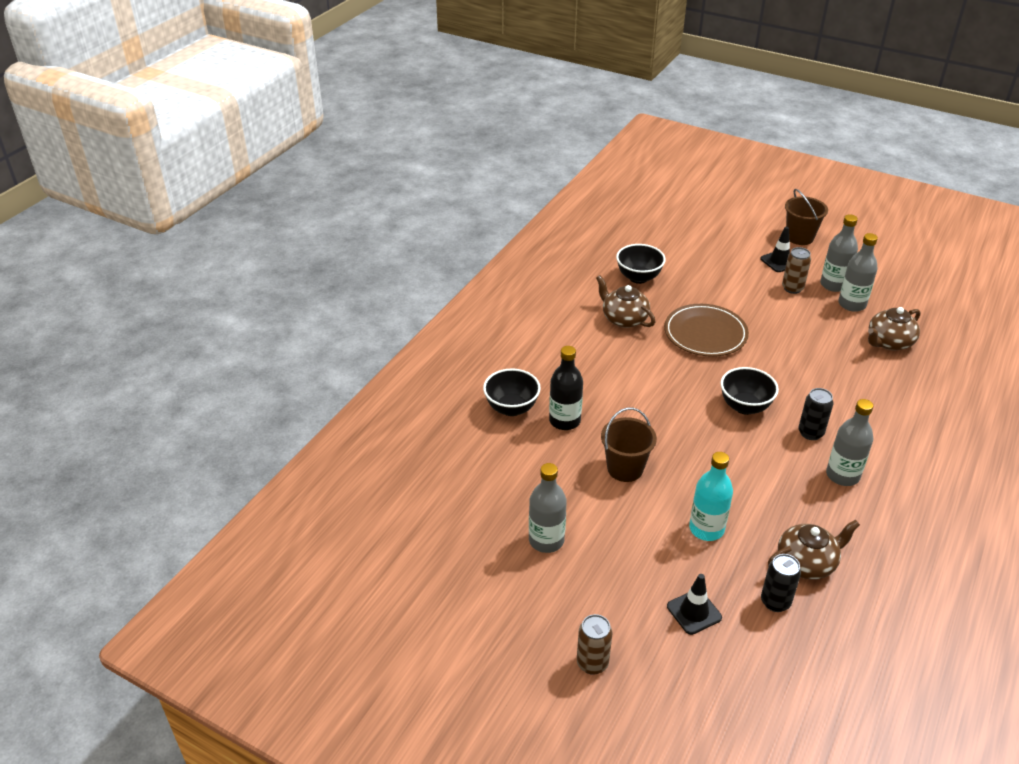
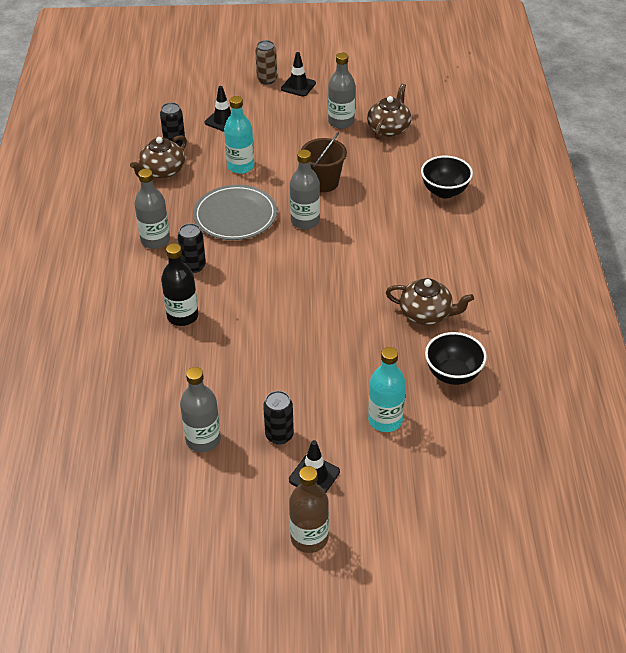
camera: 150 degrees right, 5 degrees up
(557, 628) = (298, 86): none -> black traffic cone
(564, 421) = (396, 198): black bottle -> black bottle (182, 316)
(705, 333) = (338, 330): brown plate -> none
(709, 271) = (385, 420): none -> turquoise bottle
(743, 469) = (235, 216): none -> grey plate
(745, 406) = (260, 268): black bowl -> none
(792, 288) = (279, 435): brown can -> black can
(799, 237) = (309, 538): brown bucket -> brown bottle
(833, 285) = (234, 463): grey bottle -> grey bottle (305, 221)
(889, 342) = (148, 399): brown teapot -> brown teapot (389, 129)

